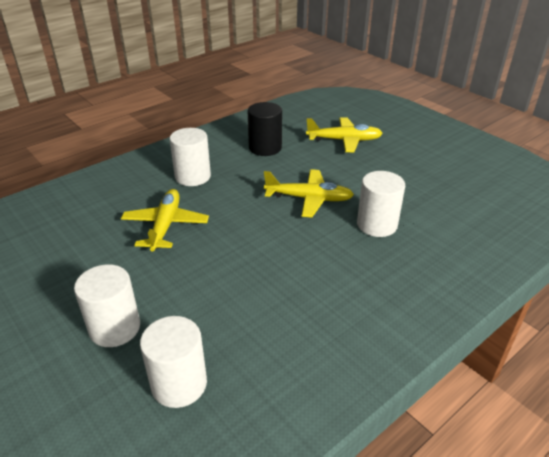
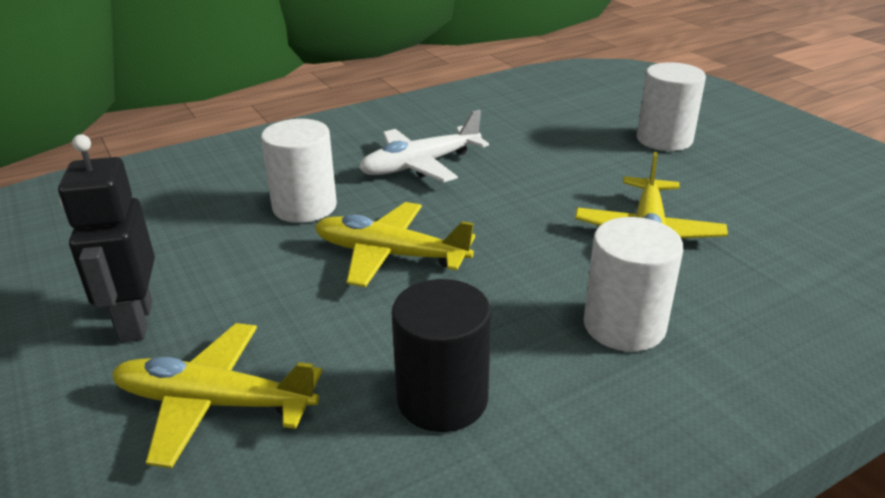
camera: 170 degrees left, 5 degrees down
(179, 384) = (583, 107): white cylinder -> none
(319, 271) = (421, 165): none -> white plane
(402, 160) = (135, 321): none -> black robot

